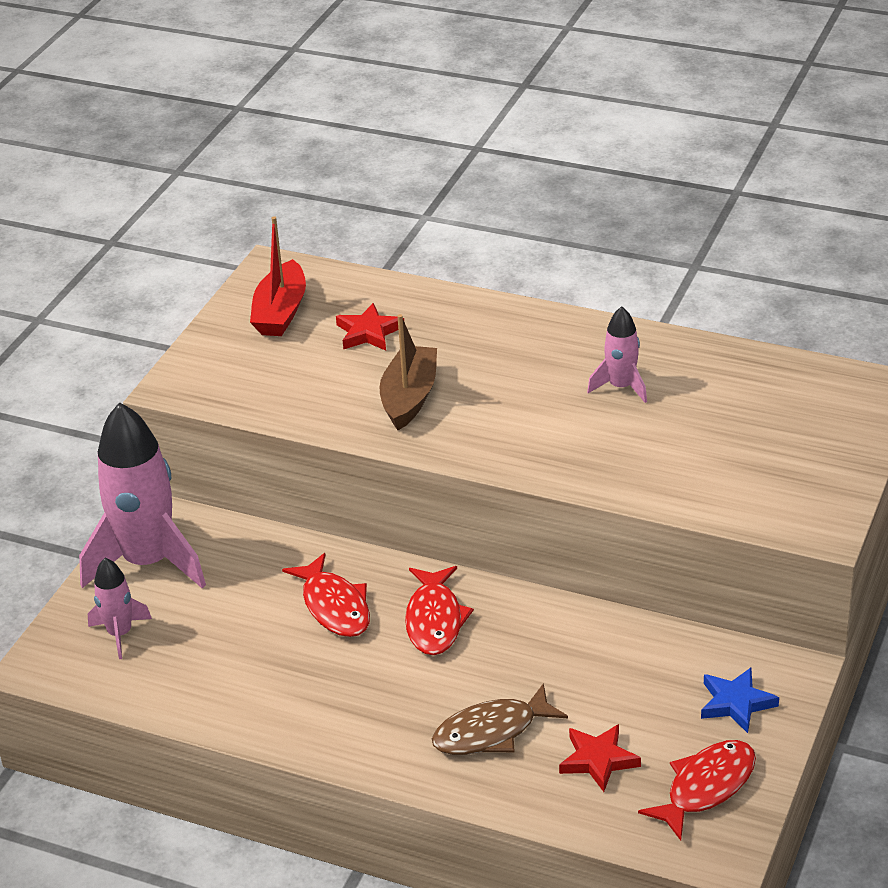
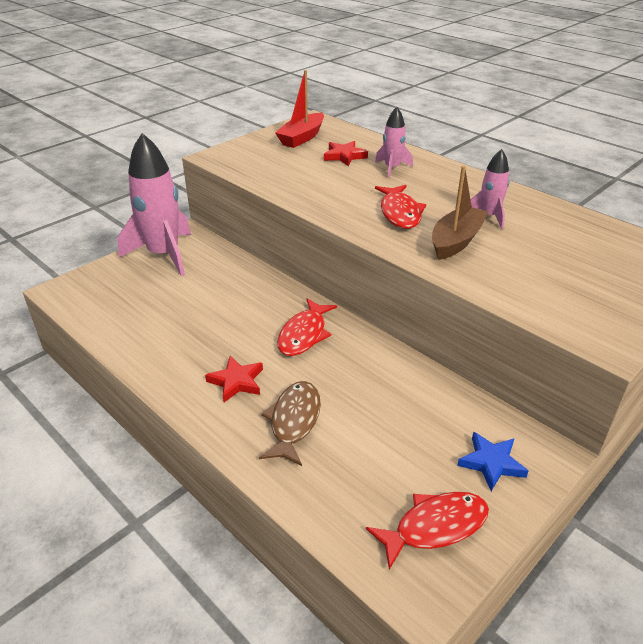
camera: 20 degrees right, 0 degrees up
(120, 634) = (116, 287): pink rocket -> pink rocket (392, 168)
(334, 606) = (248, 308): red fish -> red fish (400, 213)
(409, 397) = (345, 191): brown boat -> brown boat (456, 241)
(491, 732) = (294, 421): brown fish -> brown fish turned 105 degrees clockwise
(598, 760) = (359, 471): red star -> red star (236, 381)

